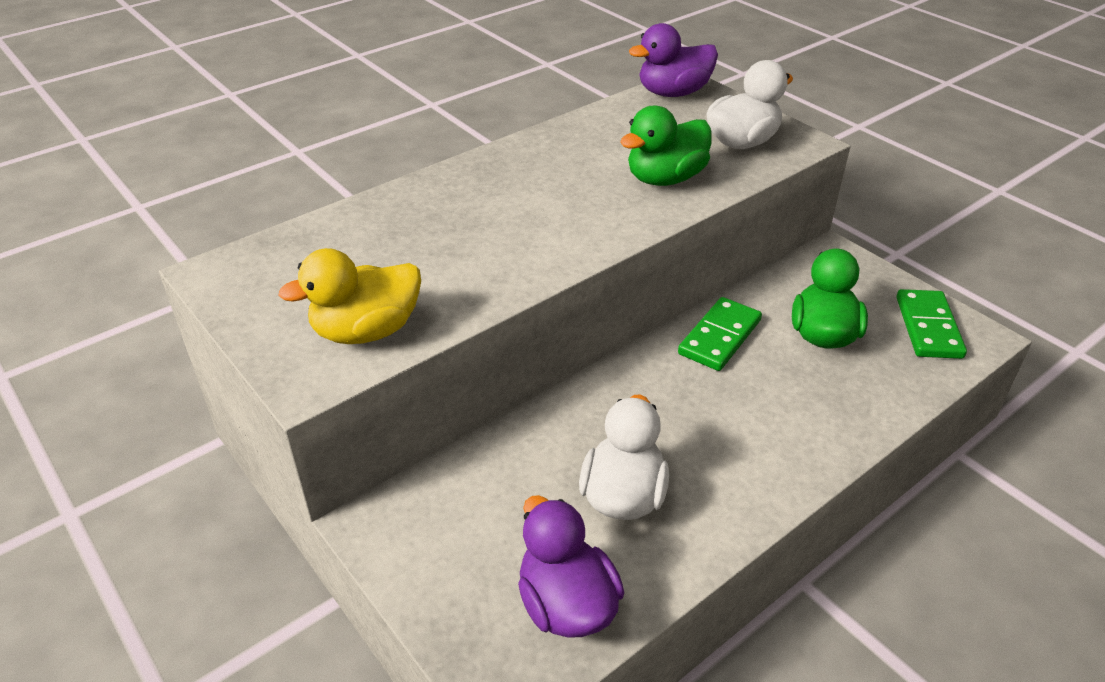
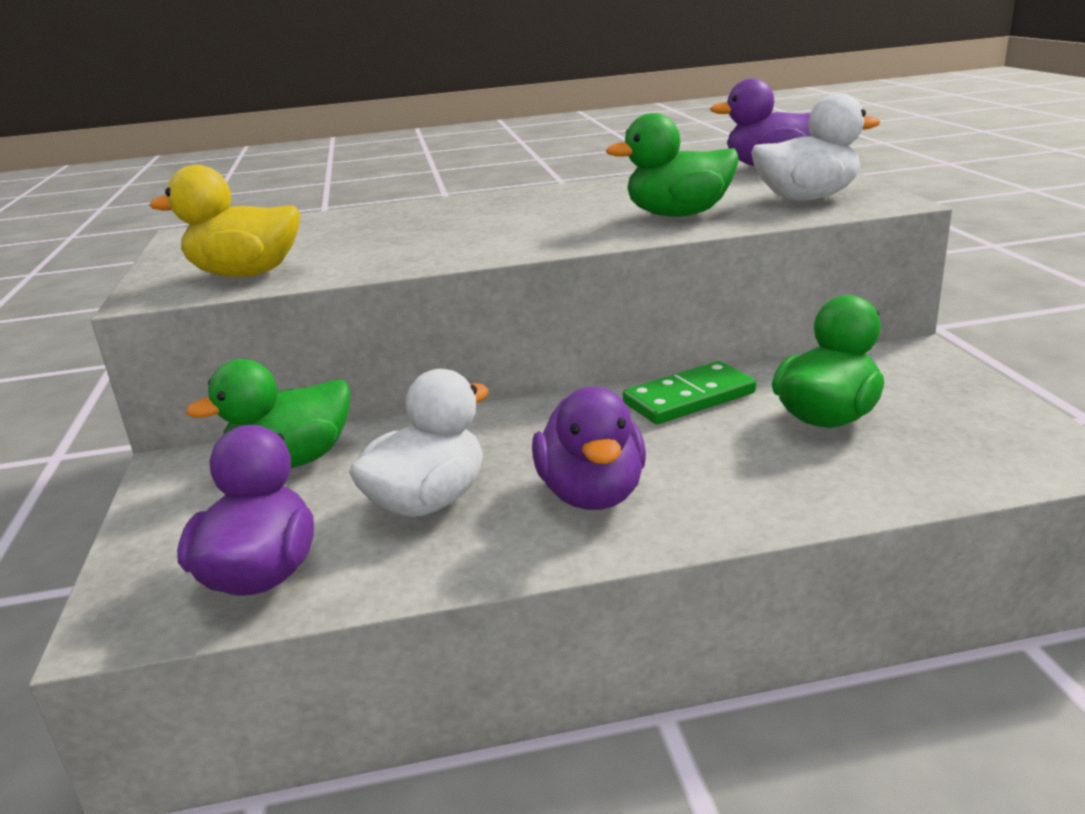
camera: 30 degrees right, 15 degrees down
(474, 488) = (292, 461): none -> green duck
(730, 452) = (592, 494): none -> purple duck
(928, 327) = (996, 435): green domino -> none

